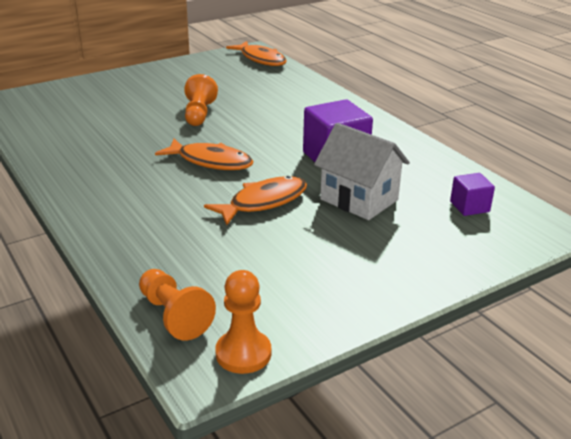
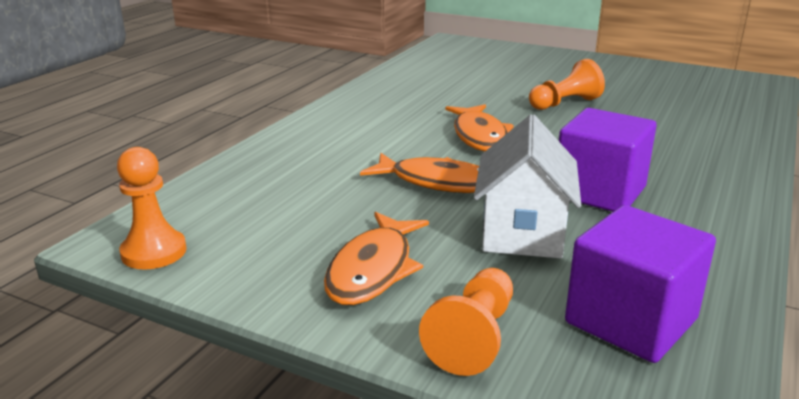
camera: 60 degrees right, 5 degrees down
(174, 315) = (192, 202): orange pawn -> orange pawn (474, 337)
(261, 59) = (751, 90): orange fish -> orange fish (373, 269)
(469, 207) = (631, 321): purple cube -> purple cube, size x1.87

